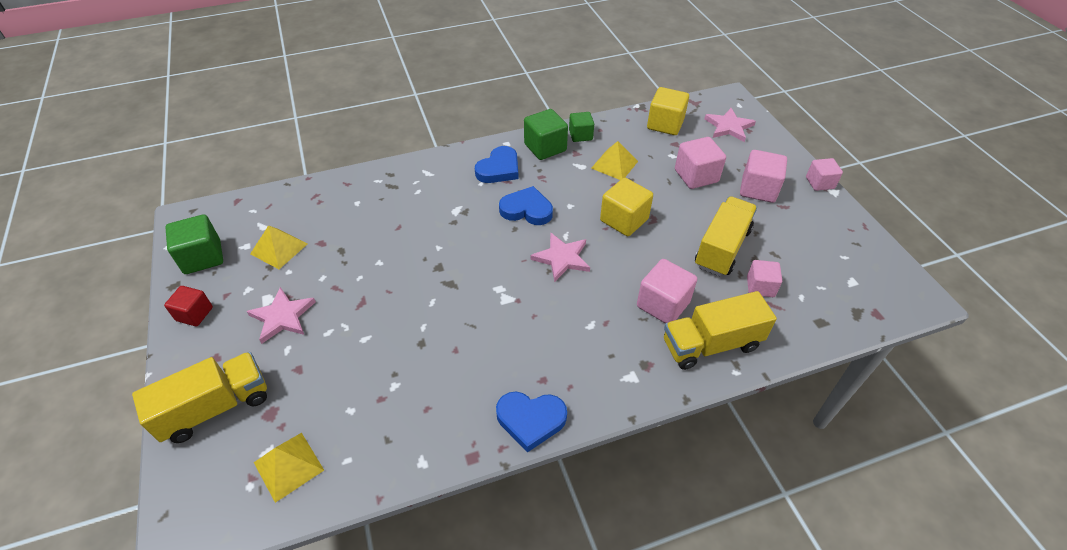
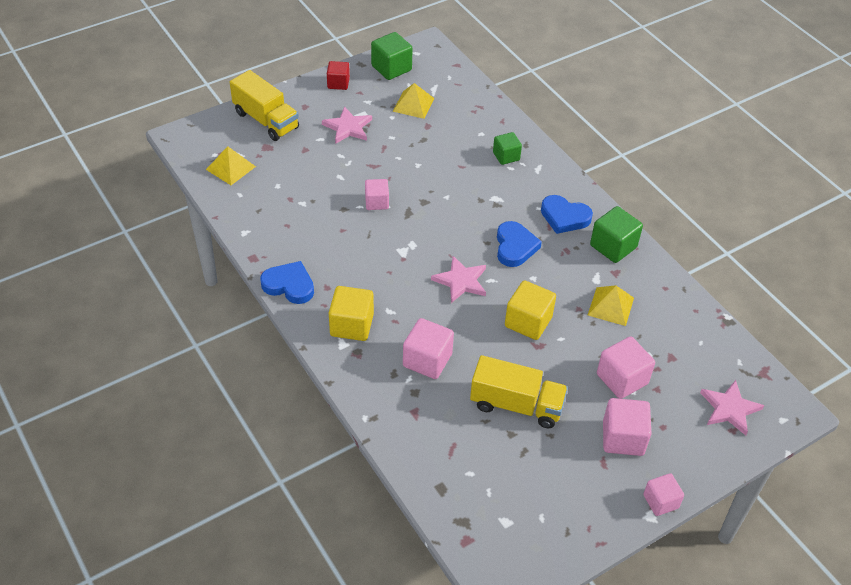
camera: 75 degrees right, 0 degrees up
(531, 420) = (289, 285): blue heart -> blue heart turned 120 degrees clockwise
(580, 135) = (647, 272): green cube -> green cube (506, 156)
(665, 124) = (704, 346): yellow cube -> yellow cube (351, 325)
(711, 344) = (391, 398): yellow truck -> none
(760, 287) = (473, 437): pink cube -> pink cube (377, 202)

